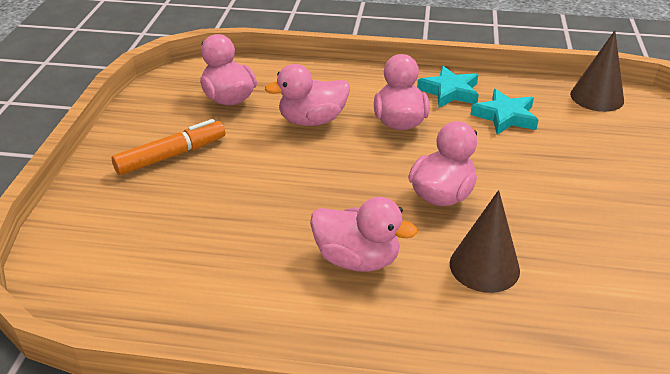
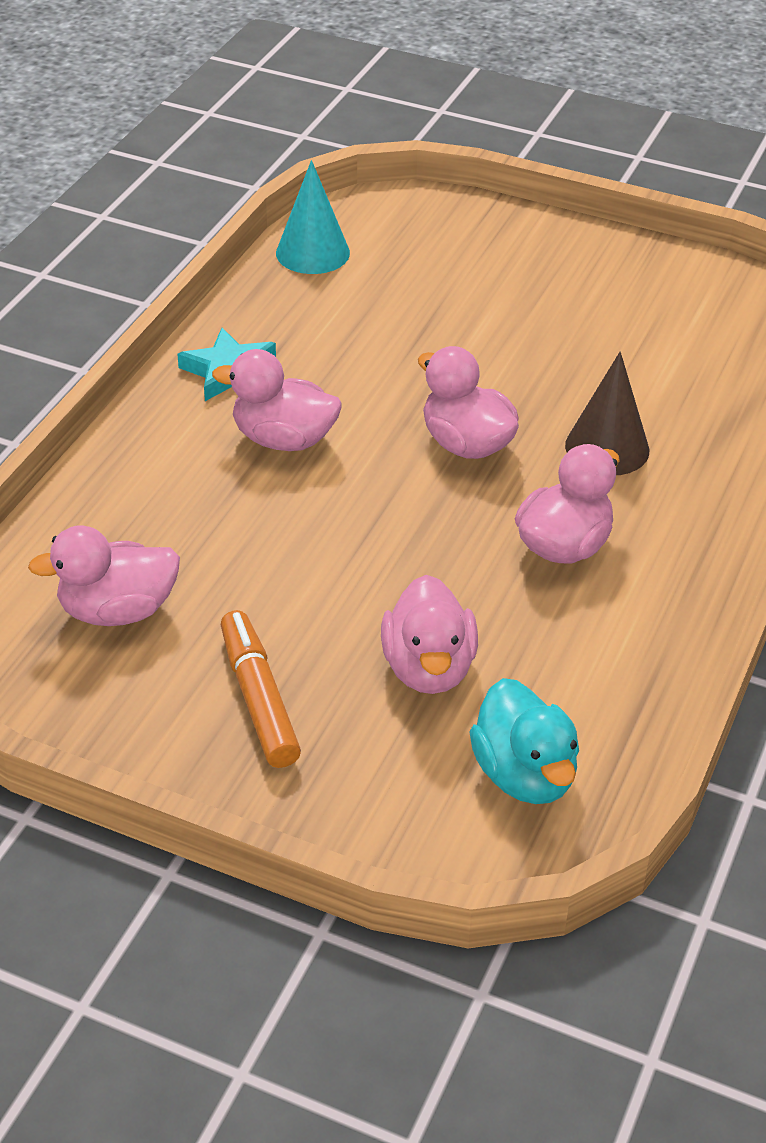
camera: 75 degrees left, 5 degrees up
(122, 273) = (524, 775): none -> turquoise duck
(312, 120) = (236, 526): pink duck -> pink duck (428, 668)
(505, 116) = (319, 341): turquoise star -> none
(597, 97) = (312, 252): brown cone -> turquoise cone

